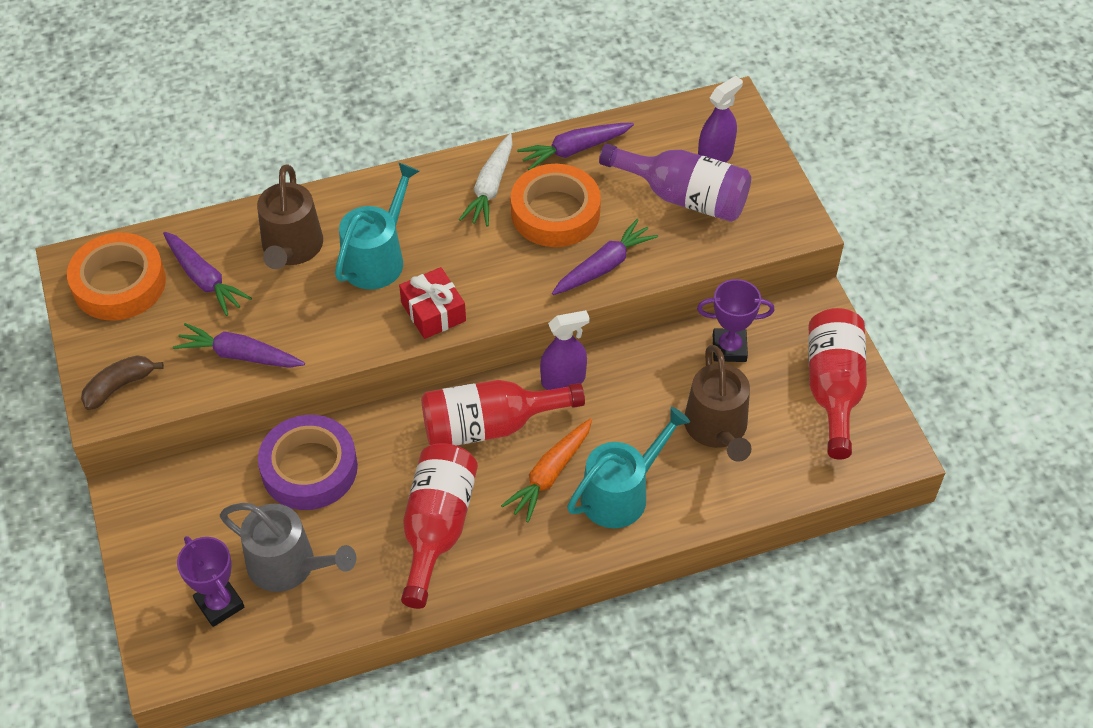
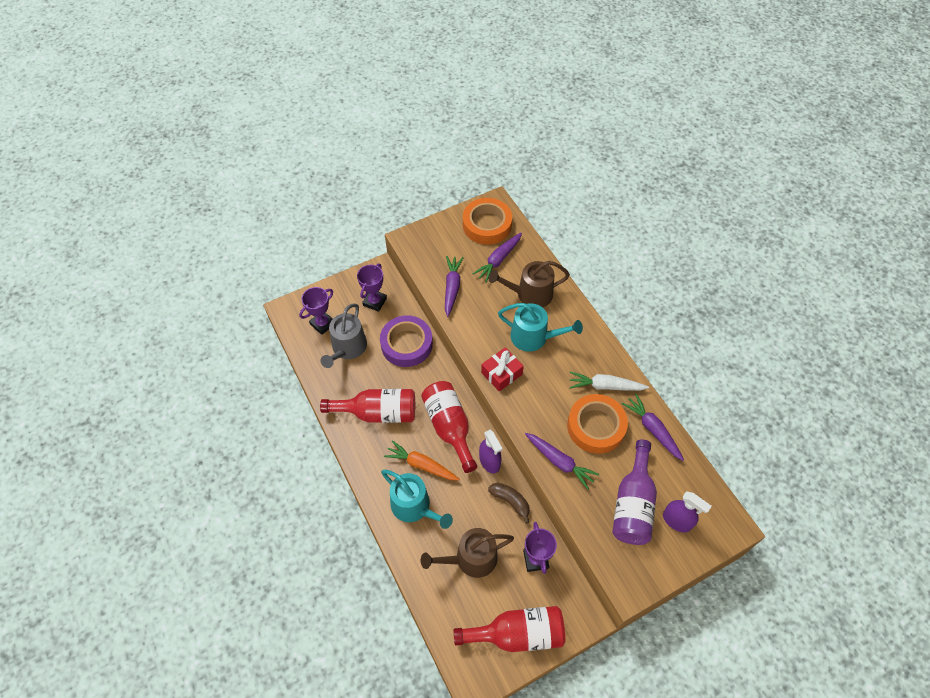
camera: 80 degrees right, 5 degrees up
(119, 386) = (422, 242): brown banana -> brown banana (510, 501)
(198, 509) = (375, 302): none -> purple trophy

